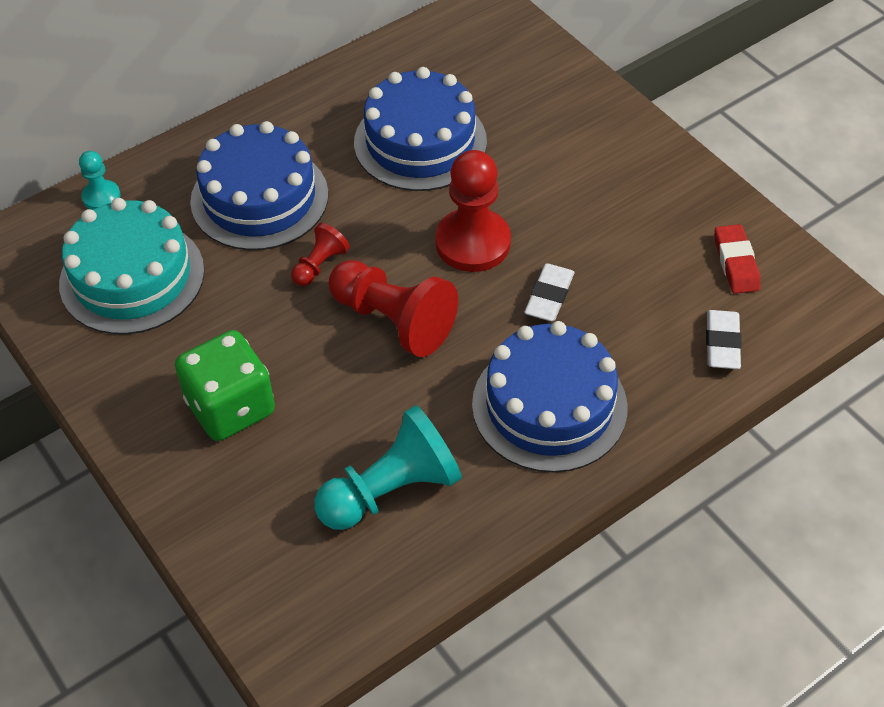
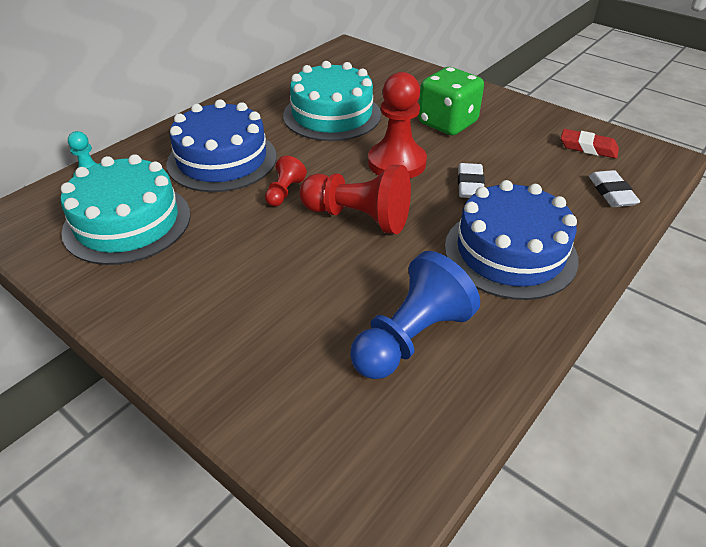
camera: 15 degrees left, 10 degrees down
(230, 407) = (240, 300): green dice -> green dice (447, 123)
(391, 490) = (410, 338): turquoise pawn -> blue pawn
(420, 142) = (332, 115): blue cake -> turquoise cake
(735, 263) = (588, 148): red eraser -> red eraser turned 45 degrees counterclockwise

